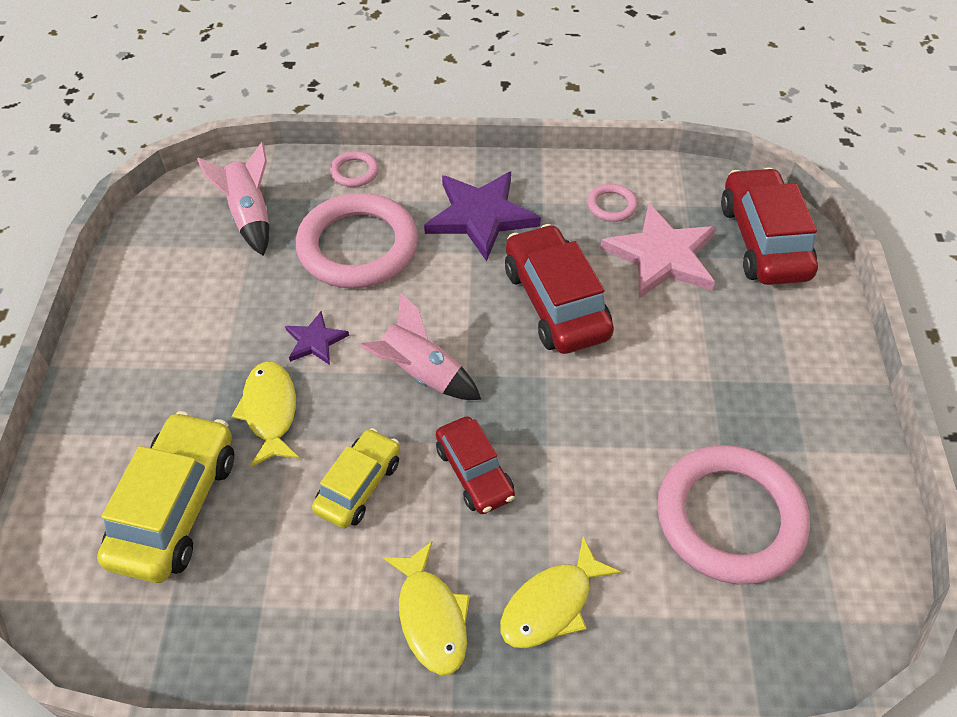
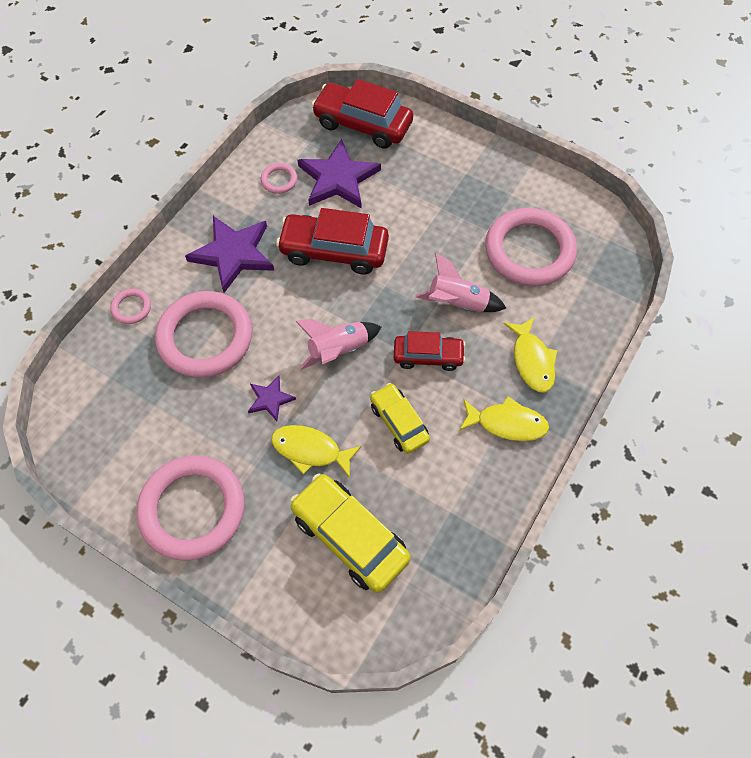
camera: 60 degrees left, 10 degrees up
(143, 340) = (192, 509): none -> pink ring
(250, 216) = (123, 393): pink rocket -> pink rocket (458, 303)
(662, 256) = (338, 178): pink star -> purple star

